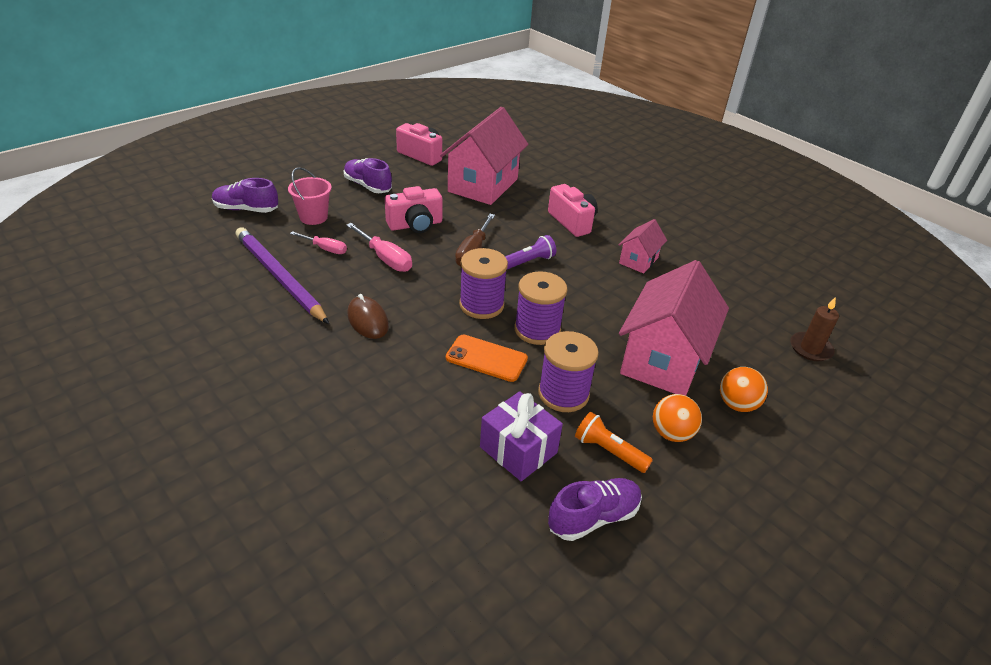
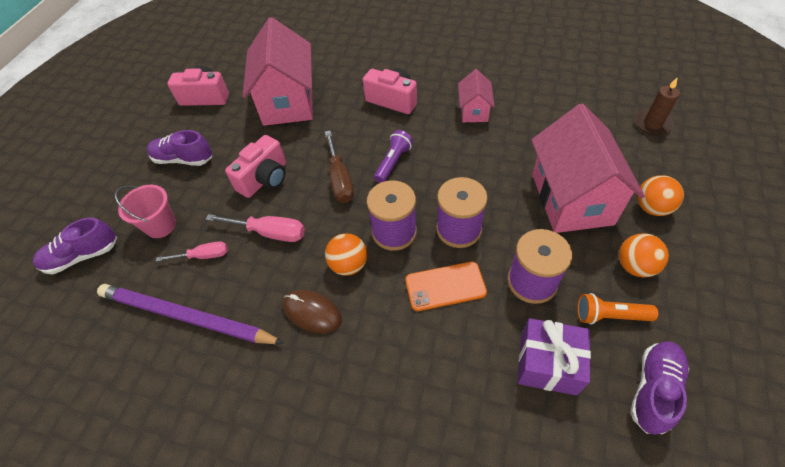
camera: 25 degrees left, 15 degrees up
(424, 307) = (349, 265): none -> orange ball

